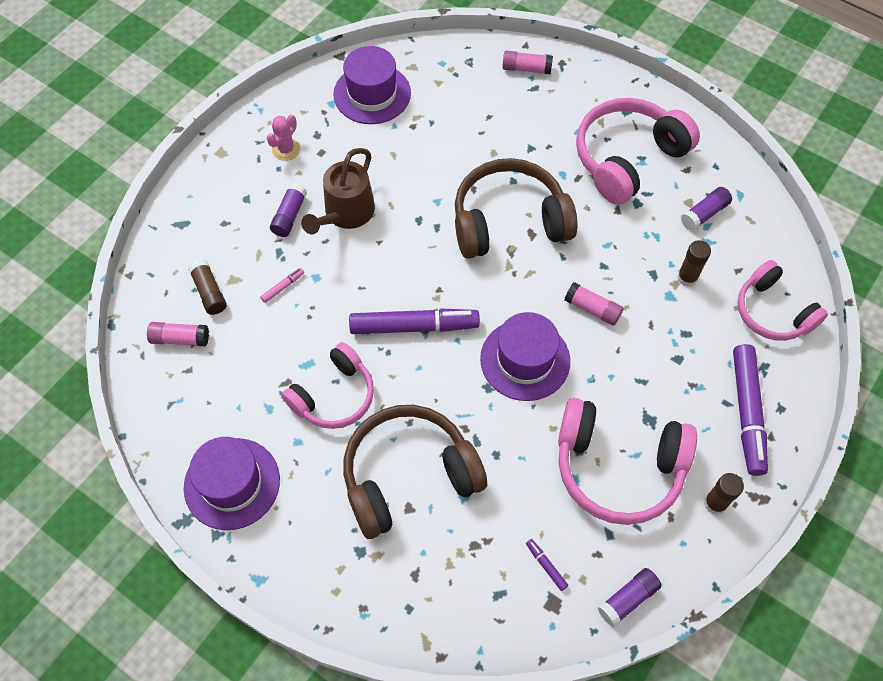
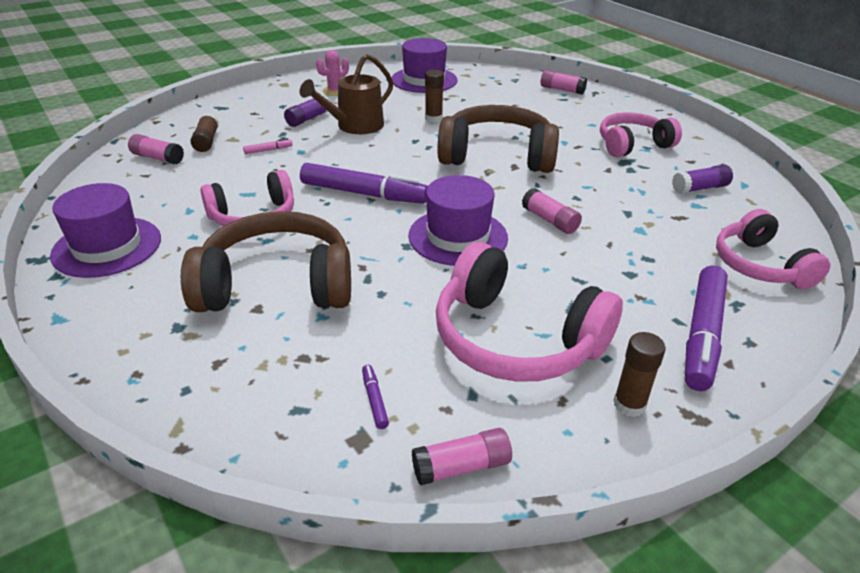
camera: 20 degrees right, 25 degrees down
(627, 158) = (632, 145): pink headphones -> pink headphones, size x0.66
(627, 599) = (461, 467): purple glue stick -> pink glue stick
(687, 277) = (664, 222): brown glue stick -> brown glue stick (433, 118)

